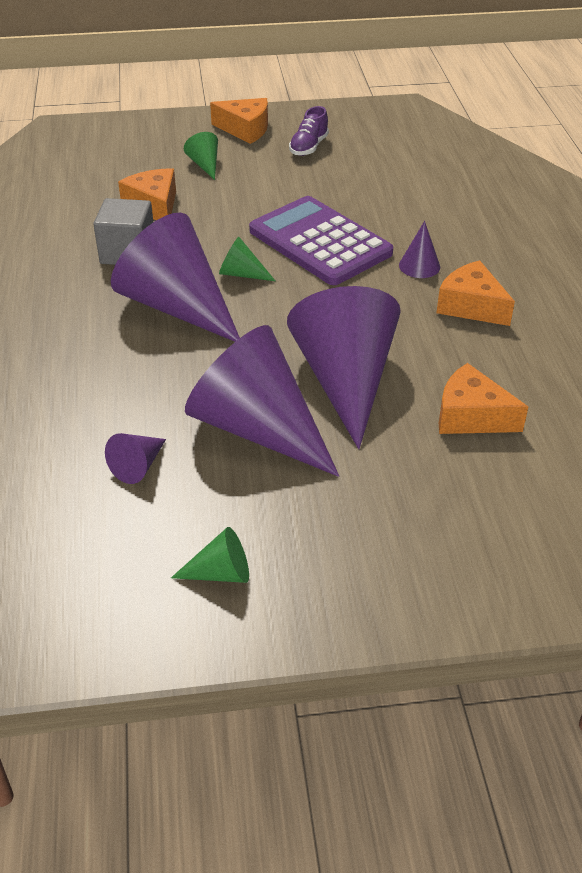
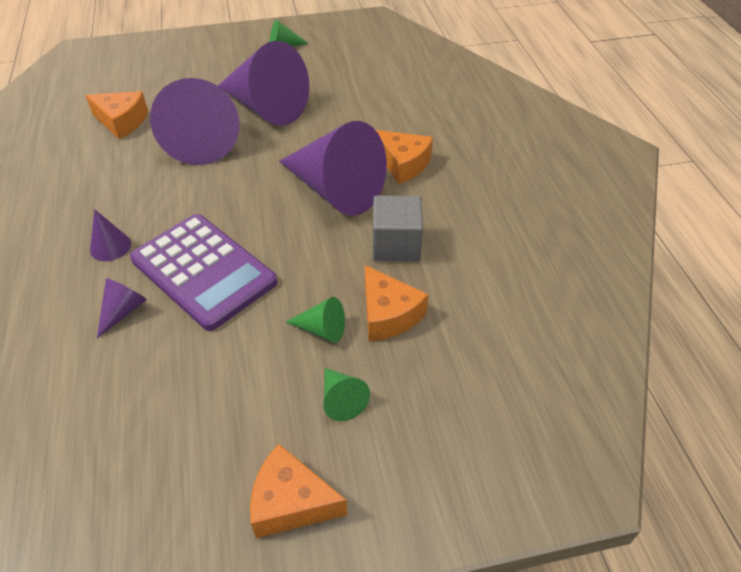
camera: 175 degrees right, 5 degrees up
(138, 466) = (337, 85): purple cone -> purple cone (123, 311)
(242, 274) = (282, 226): green cone -> green cone (322, 329)
(308, 147) = (195, 457): purple shoe -> none
(471, 306) = (81, 205): orange cheese -> orange cheese (403, 164)

